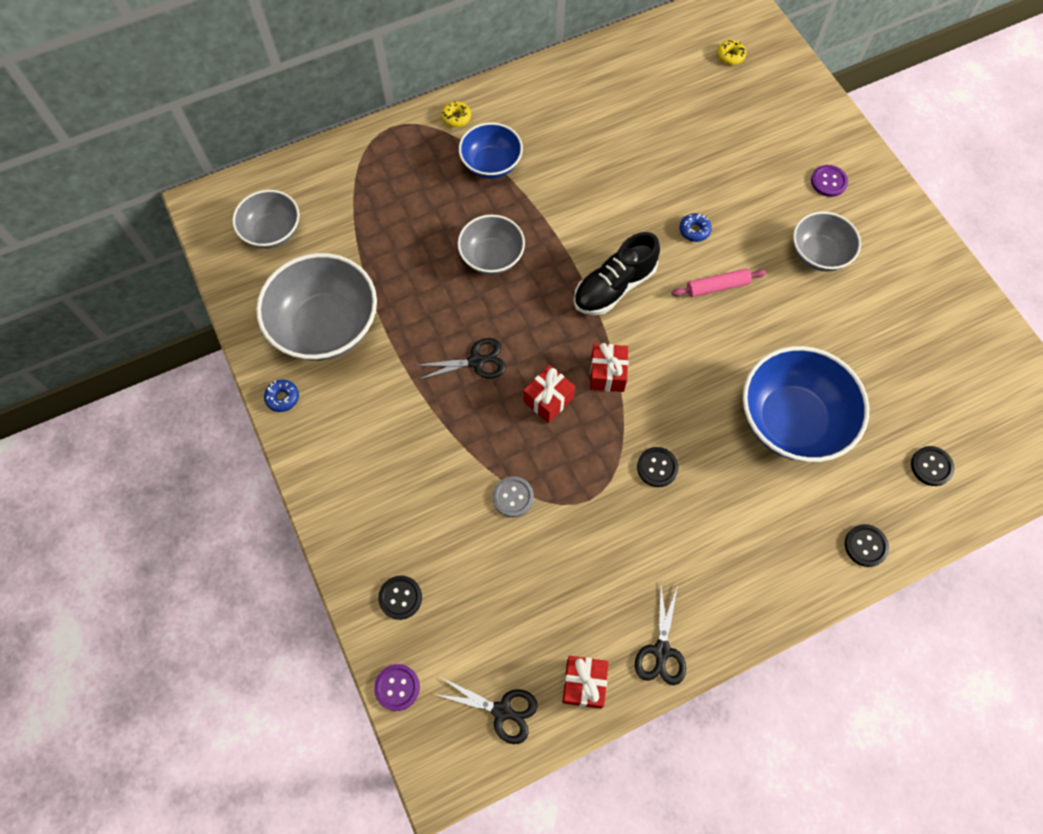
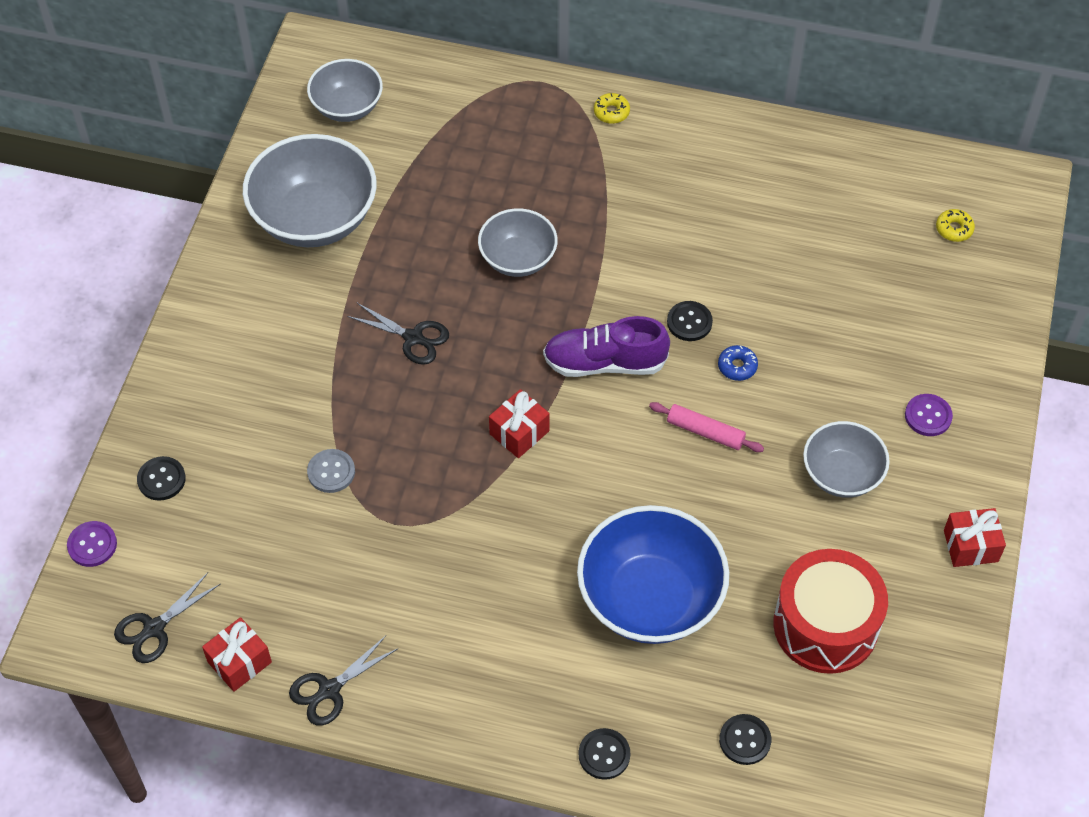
camera: 40 degrees right, 10 degrees down
(282, 398) = (223, 251): blue donut -> none
(491, 164) = (601, 176): blue bowl -> none
(502, 711) = (154, 628): black scissors -> black scissors turned 75 degrees clockwise
(548, 399) = (443, 415): red gift -> red gift (970, 546)
(614, 287) = (605, 363): black shoe -> purple shoe
(657, 467) = (481, 543): black button -> black button (689, 322)
(902, 356) = (825, 625): none -> red drum

